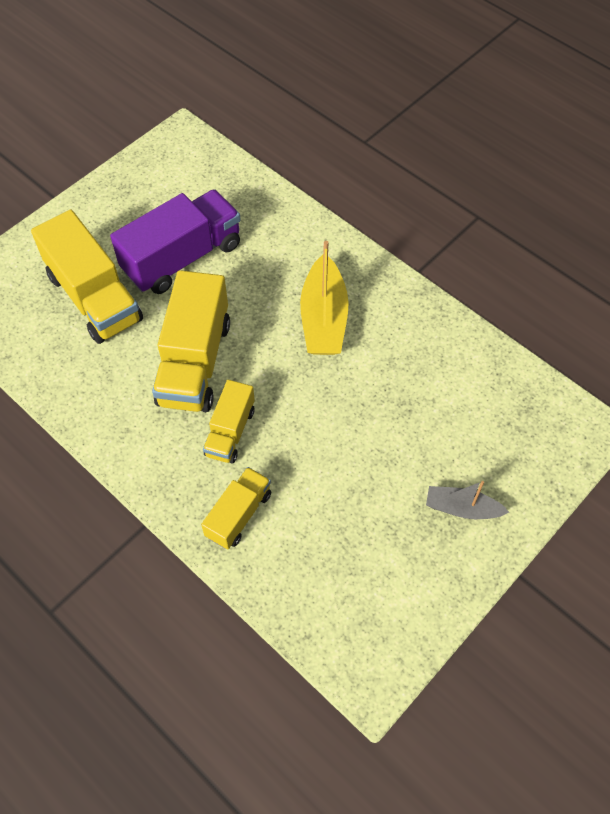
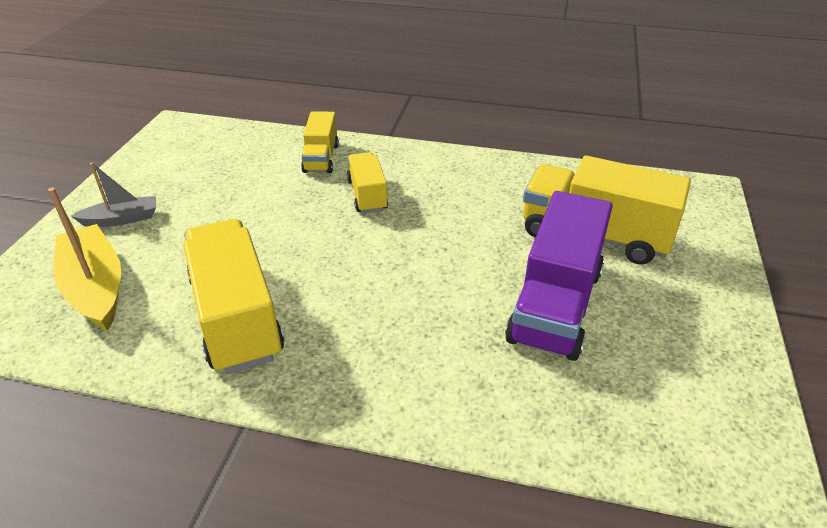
camera: 150 degrees right, 20 degrees down
(194, 362) = (444, 225): yellow truck -> yellow truck (236, 317)
(324, 318) = (340, 311): yellow boat -> yellow boat (95, 287)

